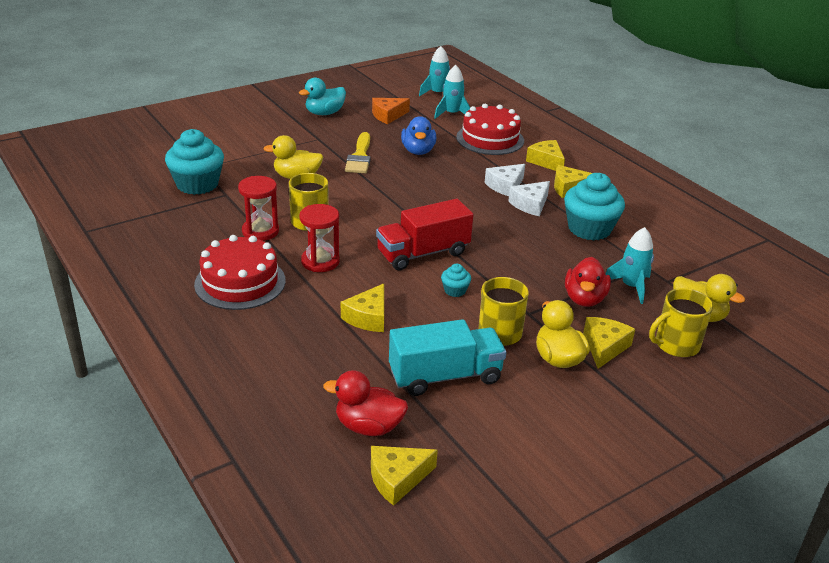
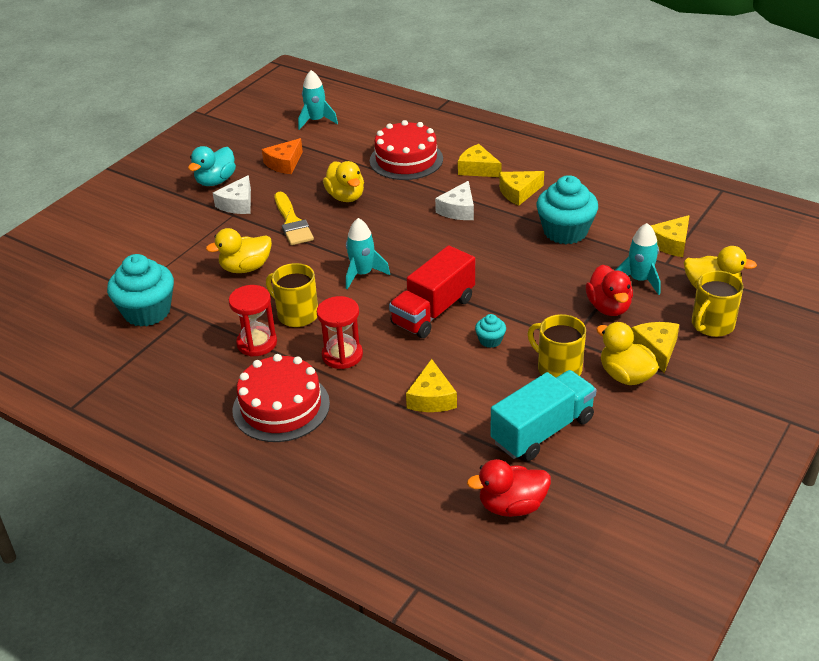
camera: 20 degrees left, 5 degrees up
(397, 479) = (571, 544): yellow cheese -> yellow cheese (671, 243)
(418, 151) = (346, 197): blue duck -> yellow duck
(452, 114) = (348, 141): turquoise rocket -> turquoise rocket (362, 274)
(530, 204) = (495, 223): white cheese -> white cheese (238, 204)

